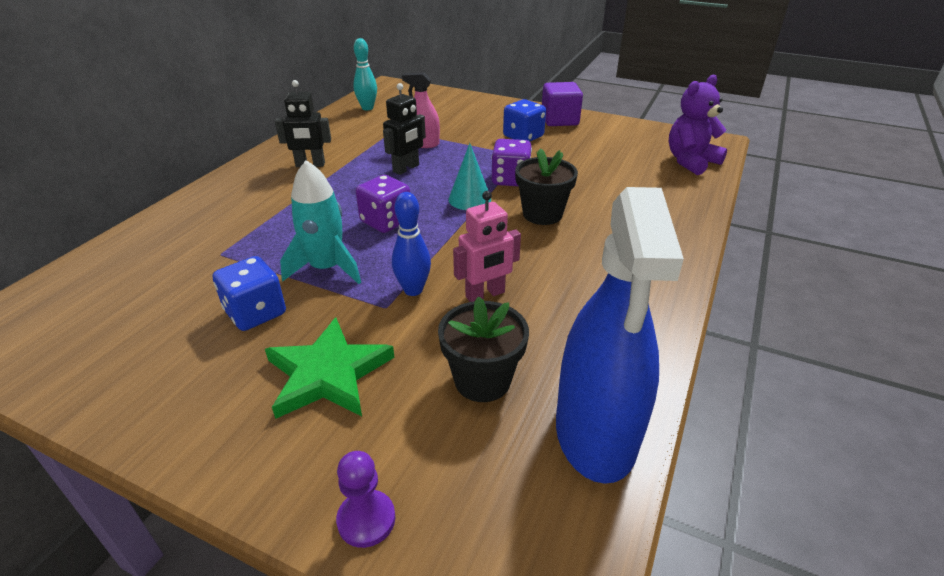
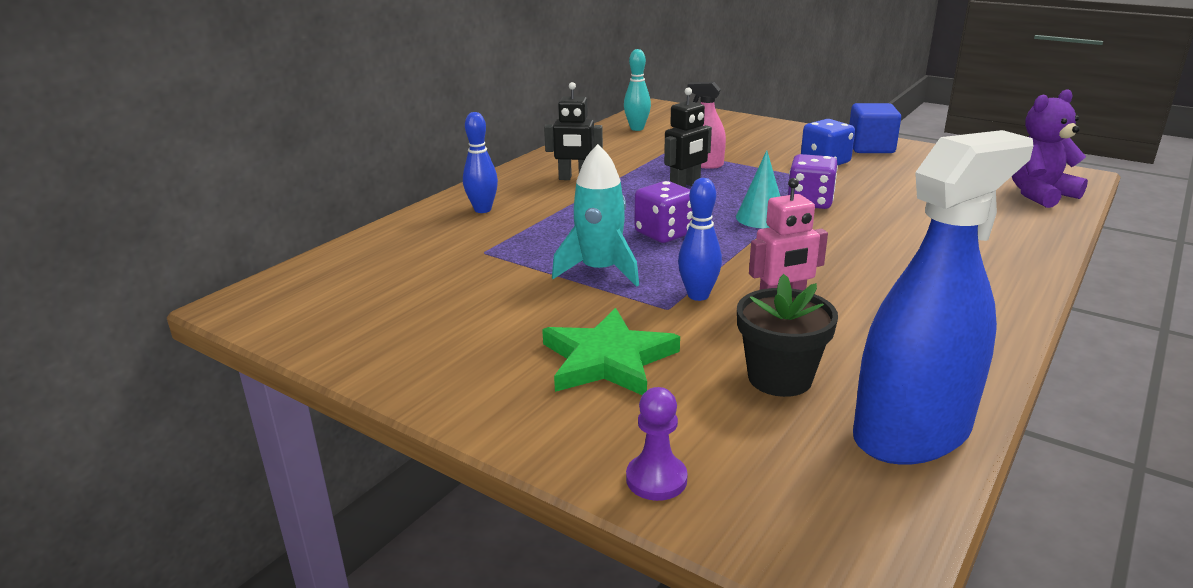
camera: 10 degrees right, 10 degrees down
(223, 204) = (482, 209): none -> blue bowling pin
(255, 313) = (526, 304): blue dice -> none
(542, 214) = (849, 236): black flower pot -> none
(559, 120) = (870, 148): purple cube -> blue cube
(595, 433) = (911, 433): blue spray bottle -> blue spray bottle turned 135 degrees counterclockwise

